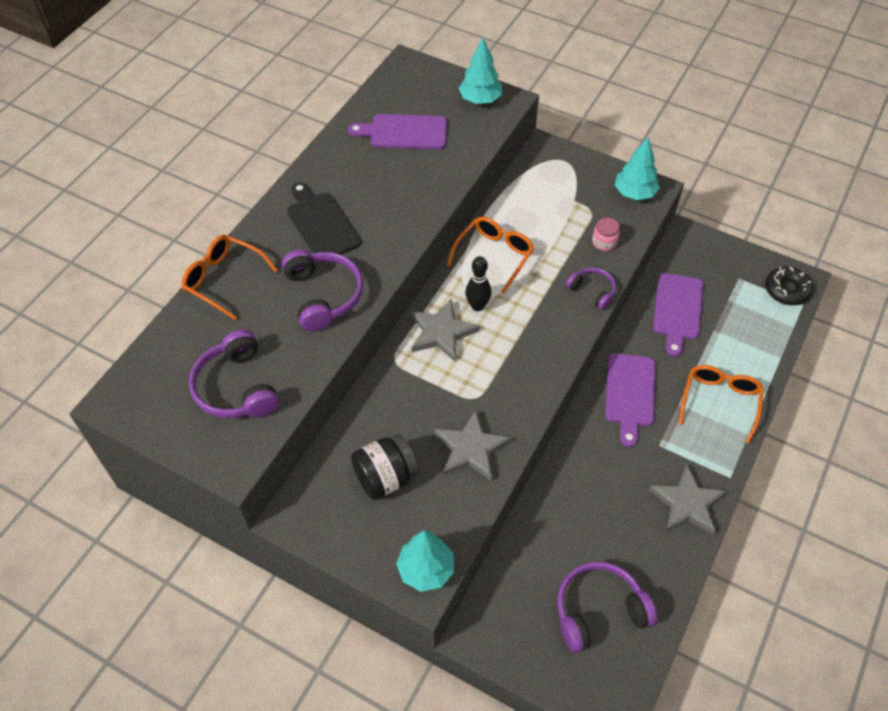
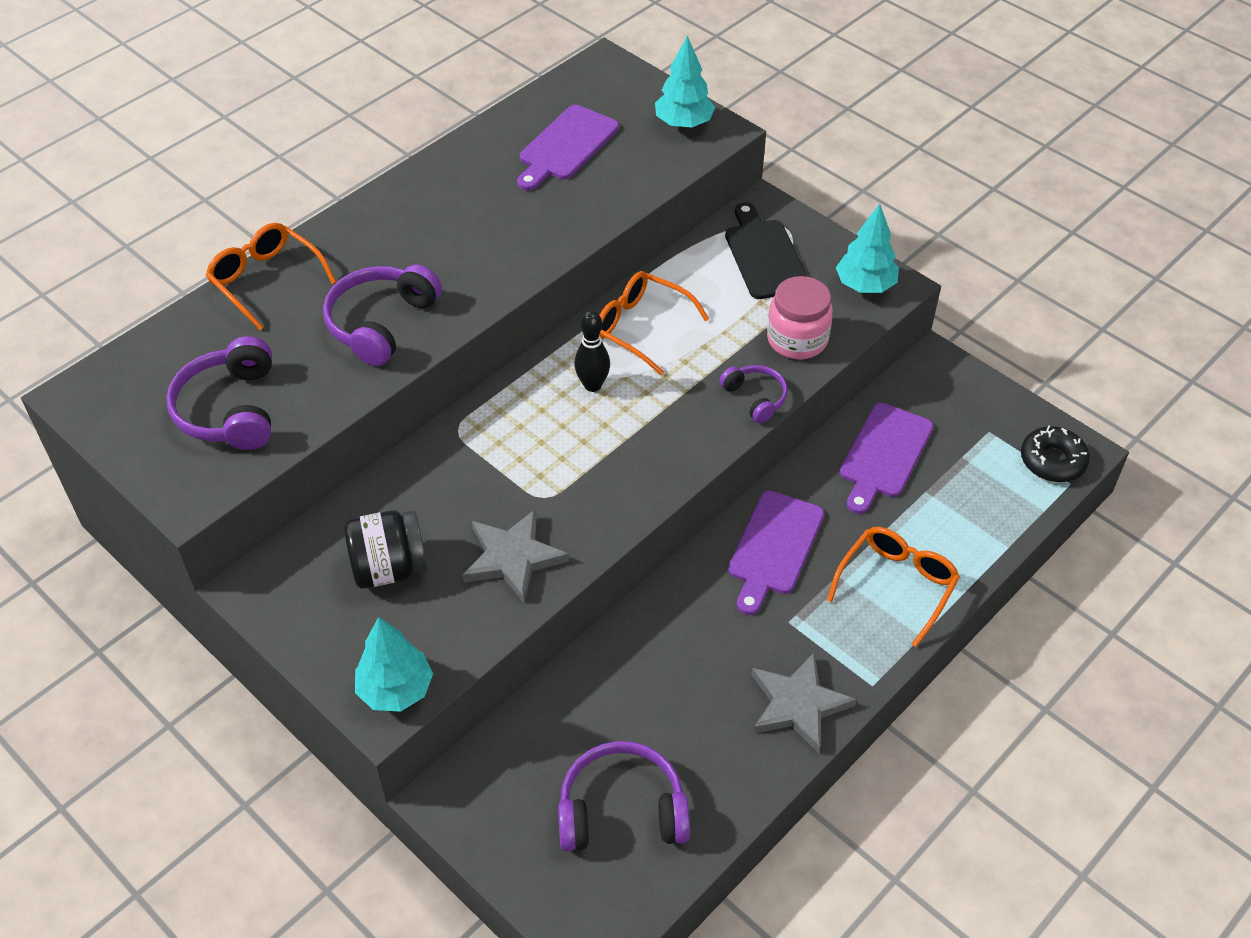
camera: 15 degrees right, 5 degrees down
(321, 224) = (414, 237): black cutting board -> black cutting board (764, 256)
(323, 295) = (381, 323): purple headphones -> purple headphones turned 150 degrees counterclockwise
(404, 132) = (566, 146): purple cutting board -> purple cutting board turned 75 degrees counterclockwise
(441, 332) = (532, 408): grey star -> none
(494, 255) = (640, 327): orange glasses -> orange glasses turned 105 degrees counterclockwise
(604, 242) = (797, 339): pink jar -> pink jar, size x1.75

